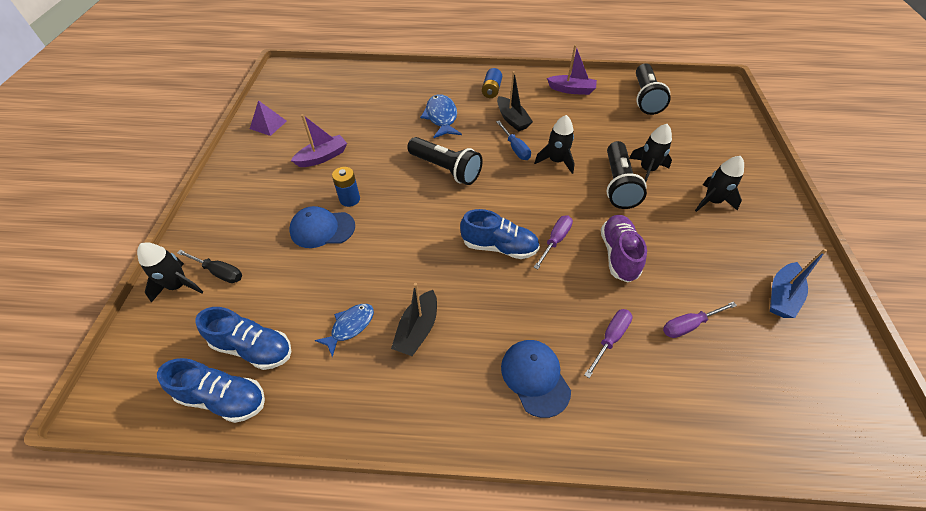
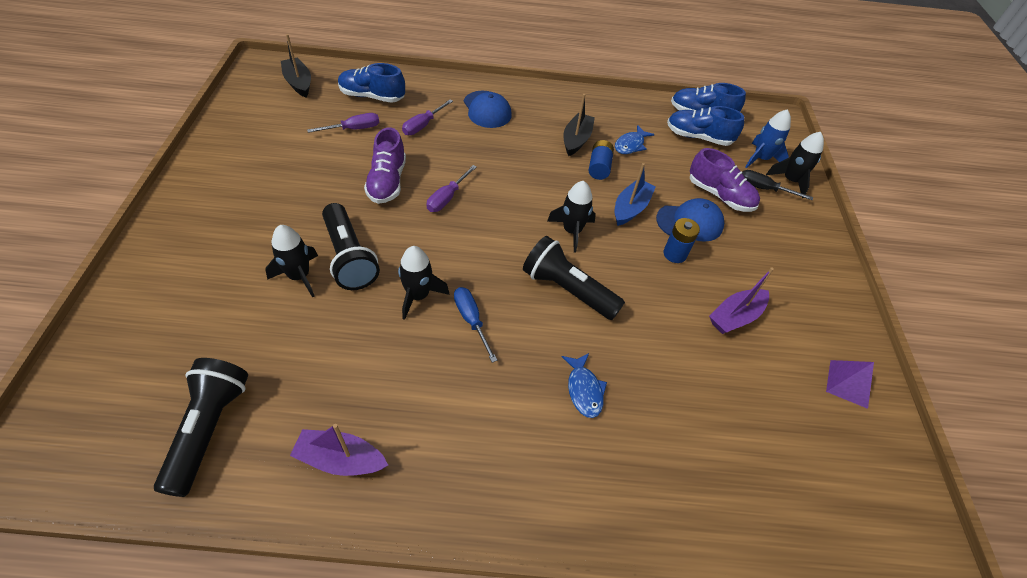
camera: 175 degrees right, 0 degrees up
(192, 316) = (760, 159): none -> blue rocket
(275, 260) = (719, 195): none -> purple shoe
(441, 117) = (584, 390): blue fish -> blue fish, size x0.67
(491, 90) = (497, 463): blue battery -> blue battery (599, 167)
(499, 247) = (505, 195): blue shoe -> blue shoe (372, 96)
(512, 119) = (467, 380): black boat -> black boat (298, 83)
(618, 184) = (349, 257): black flashlight -> black flashlight turned 150 degrees clockwise
(711, 201) = (247, 230): black rocket -> black rocket (572, 231)
(781, 296) = (255, 142): blue boat -> blue boat (630, 208)

